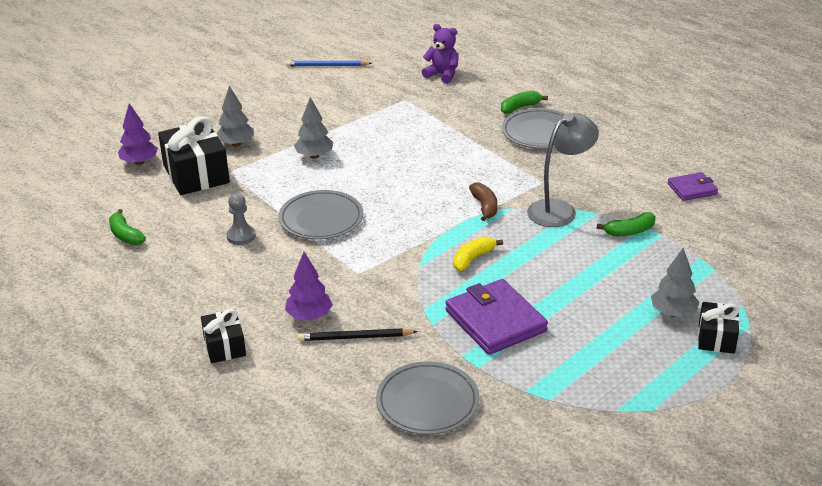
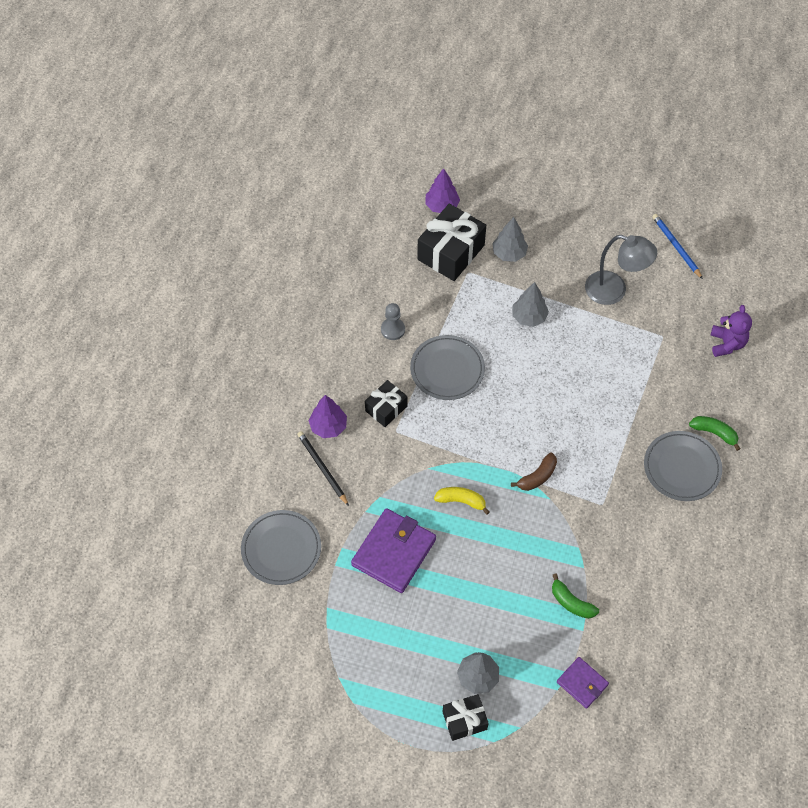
camera: 60 degrees right, 25 degrees up
(125, 235) = (349, 257): green banana -> none
(224, 346) = (268, 393): black gift -> black gift (386, 408)
(559, 209) = (569, 535): grey lamp -> grey lamp (614, 291)
(692, 189) = (671, 630): purple wallet -> purple wallet (582, 683)

